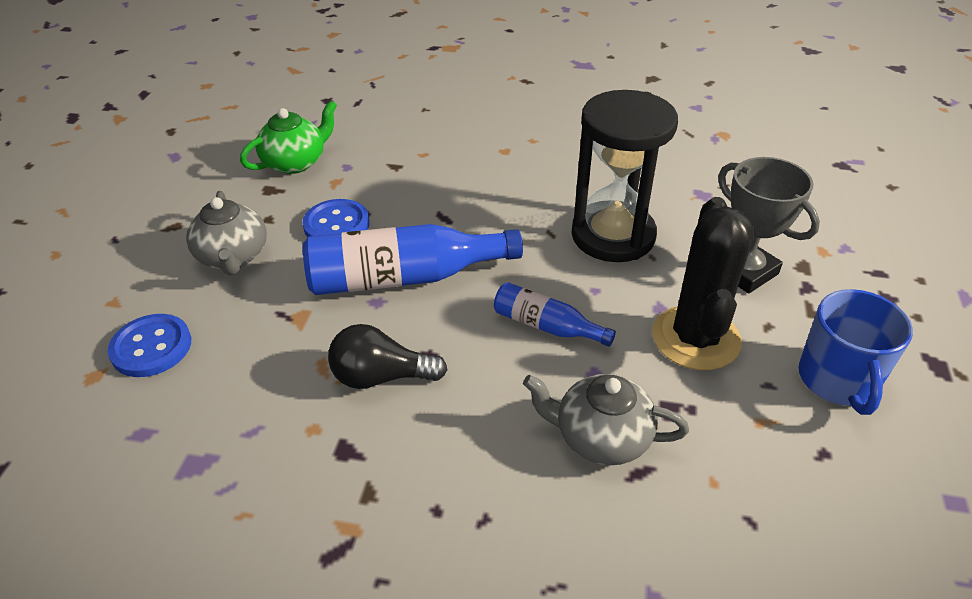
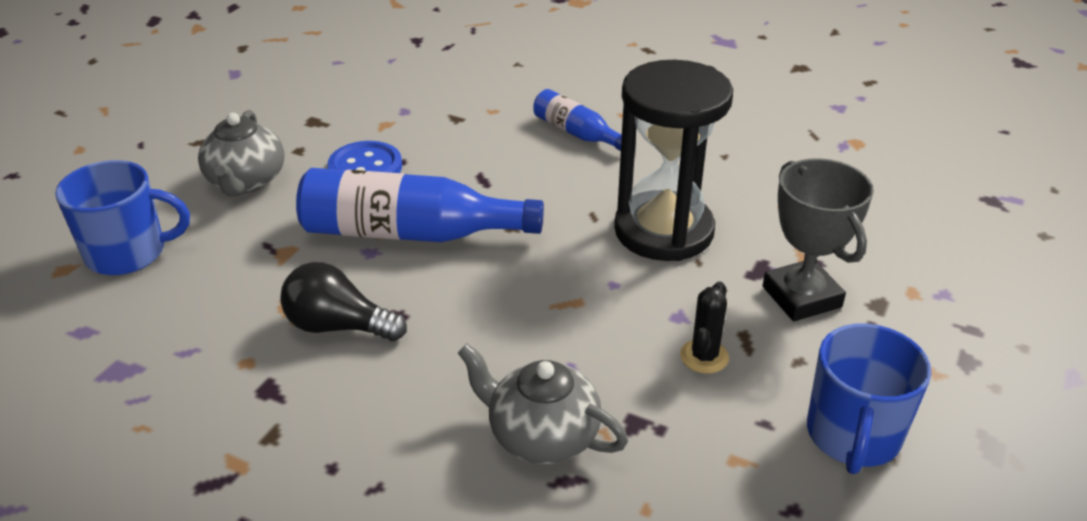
camera: 15 degrees right, 5 degrees down
(151, 347) = (128, 253): blue button -> blue mug
(295, 162) = (353, 98): green teapot -> none
(546, 326) = (539, 311): blue bottle -> blue bottle (576, 133)
(695, 338) = (704, 356): black cactus -> black cactus, size x0.47

